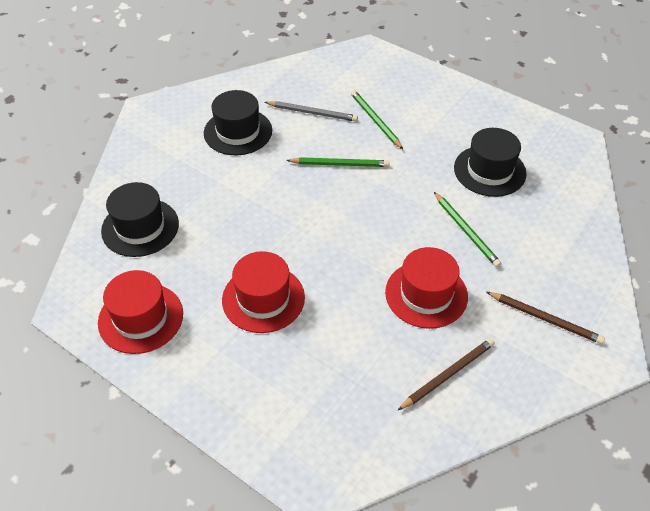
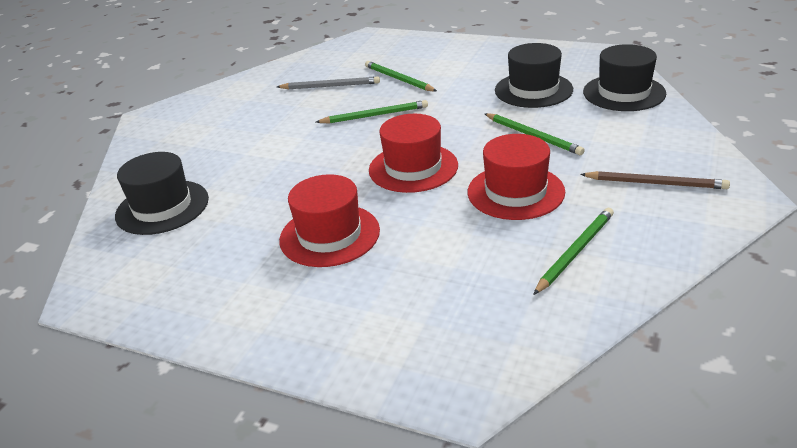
camera: 10 degrees left, 15 degrees down
(141, 318) = (183, 284): red hat -> red hat (413, 168)
(238, 132) = (254, 114): black hat -> black hat (624, 93)
(447, 375) = (575, 252): brown pencil -> green pencil

